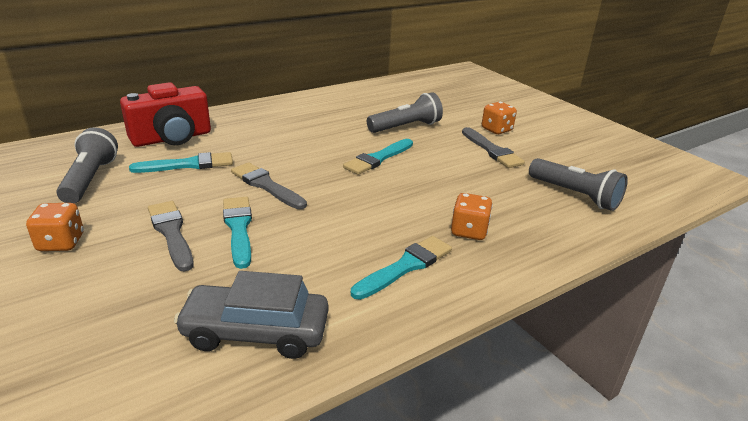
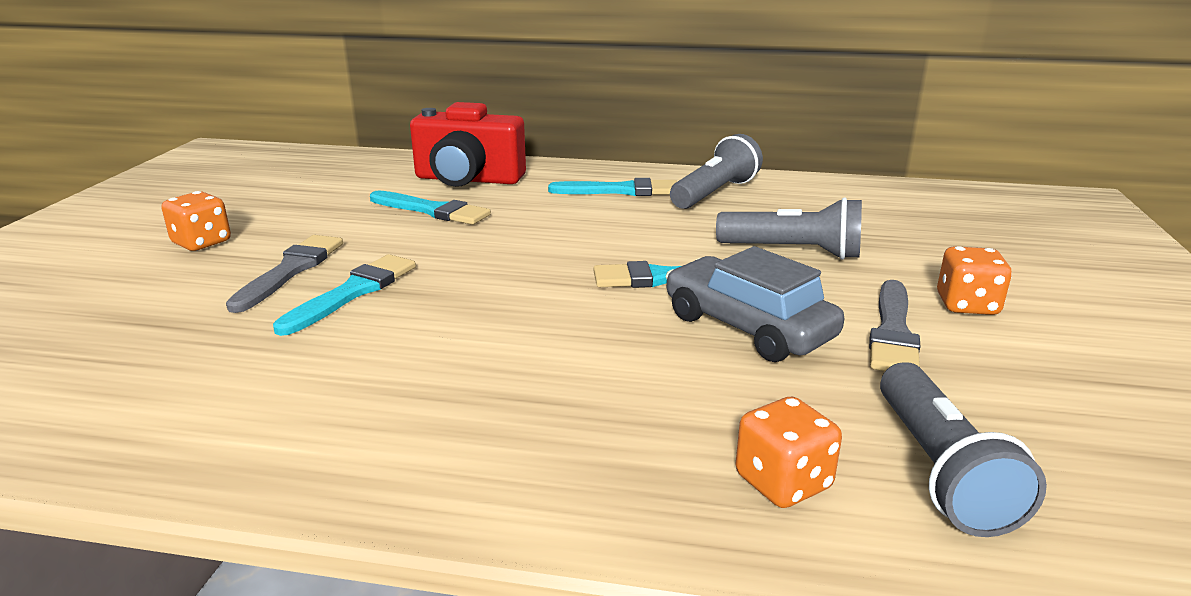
camera: 45 degrees right, 5 degrees down
(90, 179) = (326, 196): grey flashlight -> grey flashlight (715, 193)
(256, 332) = (161, 404): grey car -> grey car (747, 327)
(266, 185) = (466, 259): grey brush -> none
(405, 266) = (436, 426): turquoise brush -> turquoise brush (621, 190)
(469, 231) = (615, 428): orange dice -> orange dice (783, 482)

